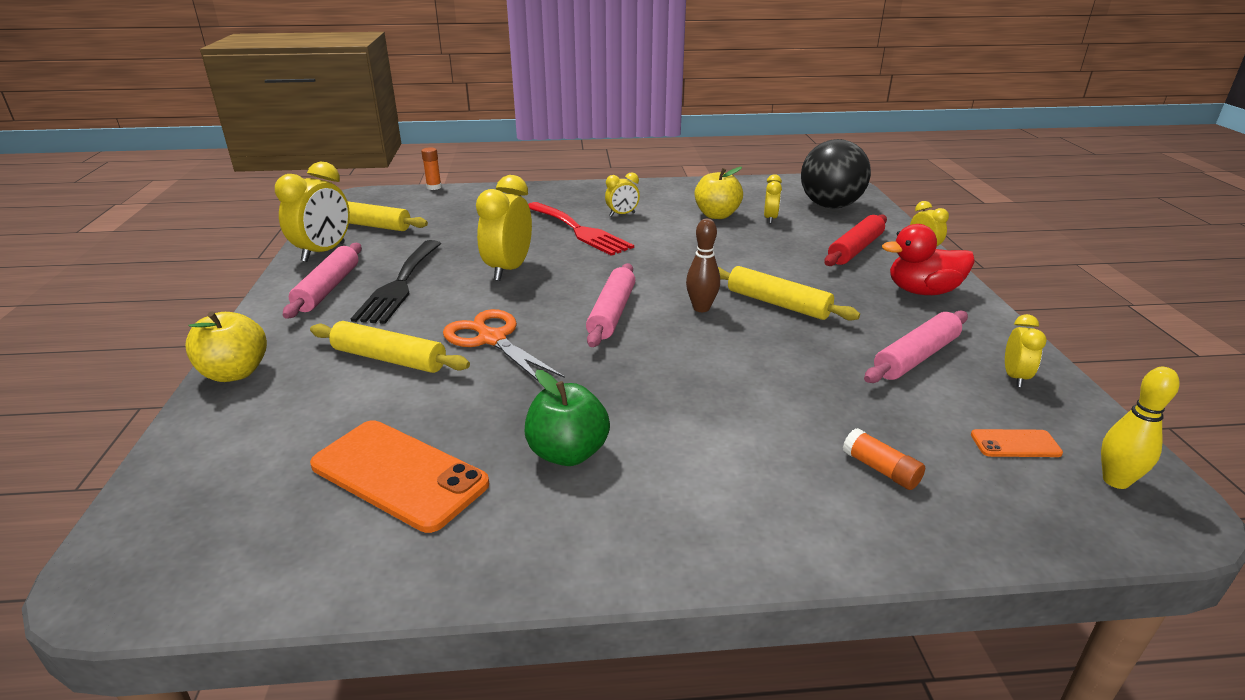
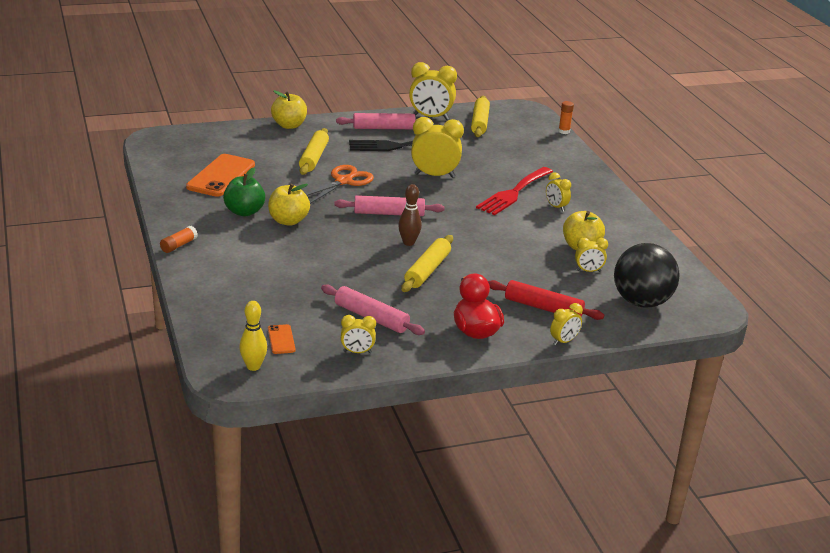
camera: 75 degrees right, 0 degrees up
(615, 405) = (288, 221): none -> yellow apple
(880, 469) = (248, 294): orange glue stick -> orange glue stick (178, 245)

